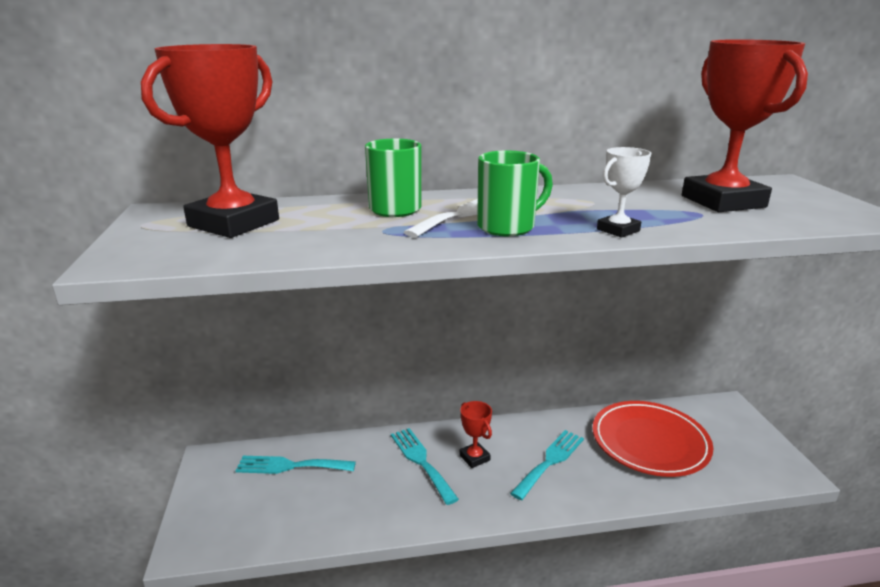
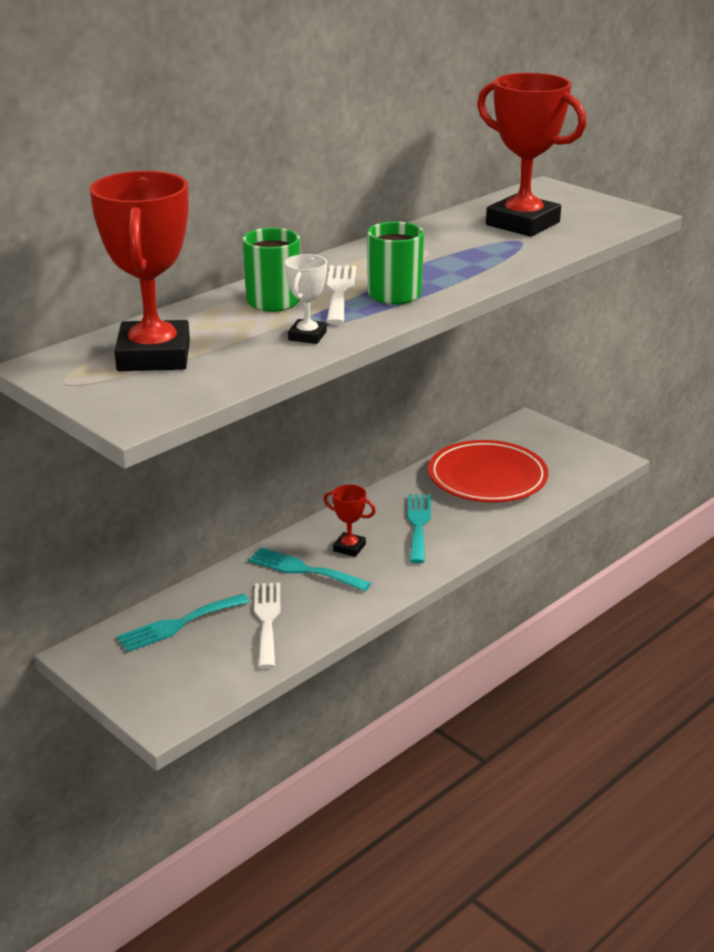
camera: 35 degrees left, 5 degrees up
(350, 494) = (267, 620): none -> white fork
(618, 230) = (480, 274): white trophy -> white trophy (307, 336)

